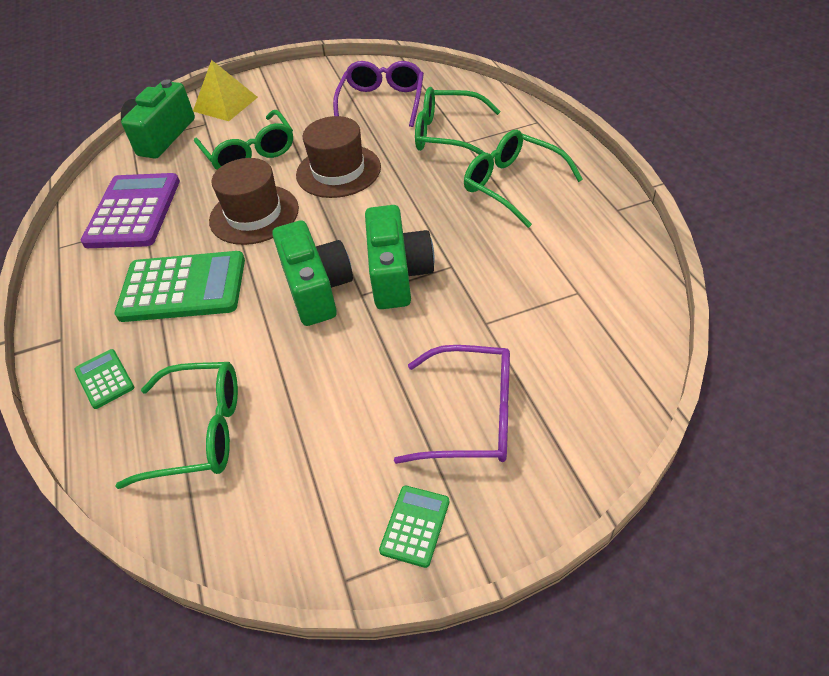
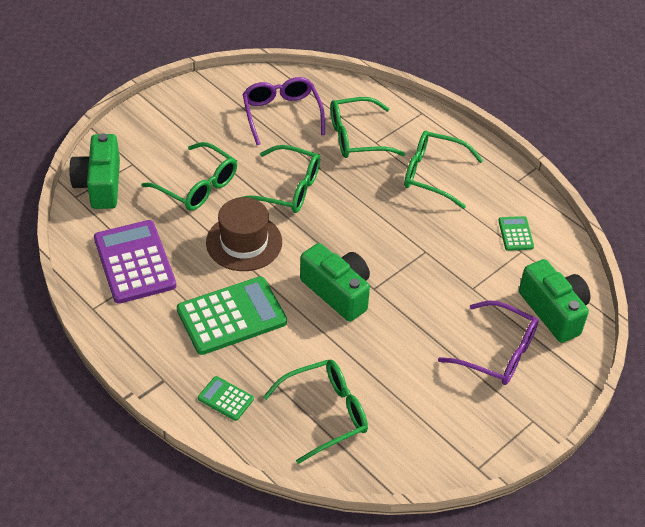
camera: 30 degrees left, 0 degrees up
(225, 104) = (136, 139): yellow pyramid -> none
(338, 171) = (288, 189): brown hat -> green glasses
(398, 274) = (391, 267): green camera -> green camera (554, 311)
(415, 526) = (500, 426): green calculator -> green calculator (515, 234)
(472, 416) = (498, 352): purple glasses -> purple glasses turned 45 degrees clockwise

